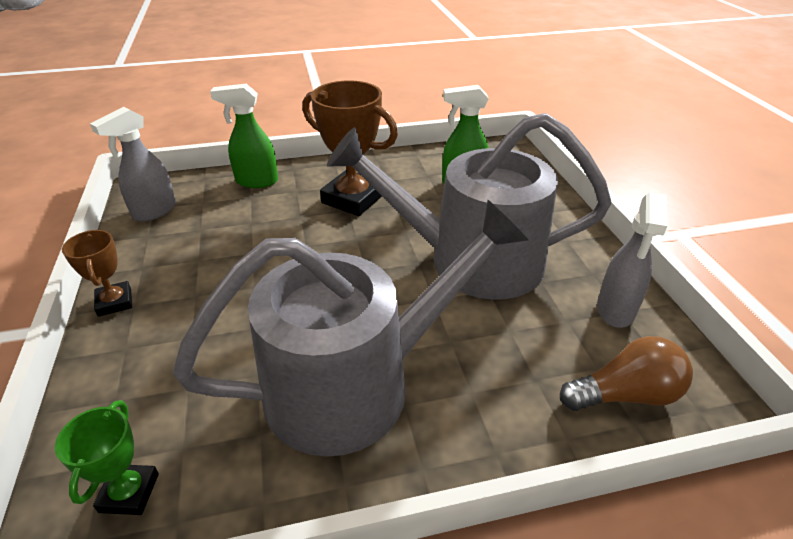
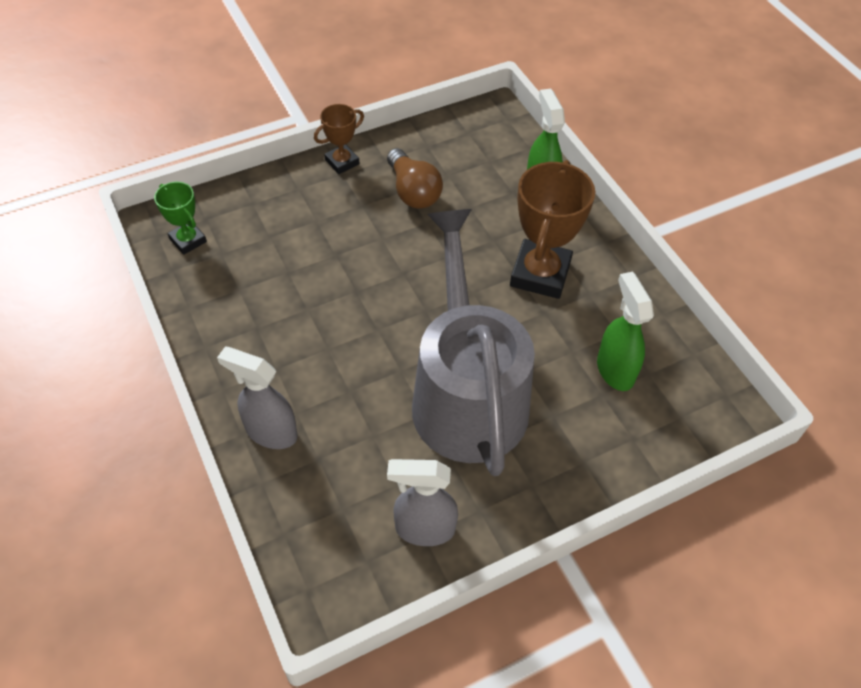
camera: 75 degrees right, 15 degrees up
(129, 492) = (188, 240): green trophy -> green trophy turned 60 degrees clockwise
(154, 211) = (462, 135): grey spray bottle -> grey spray bottle (270, 432)
(355, 384) = (290, 333): grey watering can -> none
(625, 394) = (314, 529): brown light bulb -> brown light bulb (413, 191)

